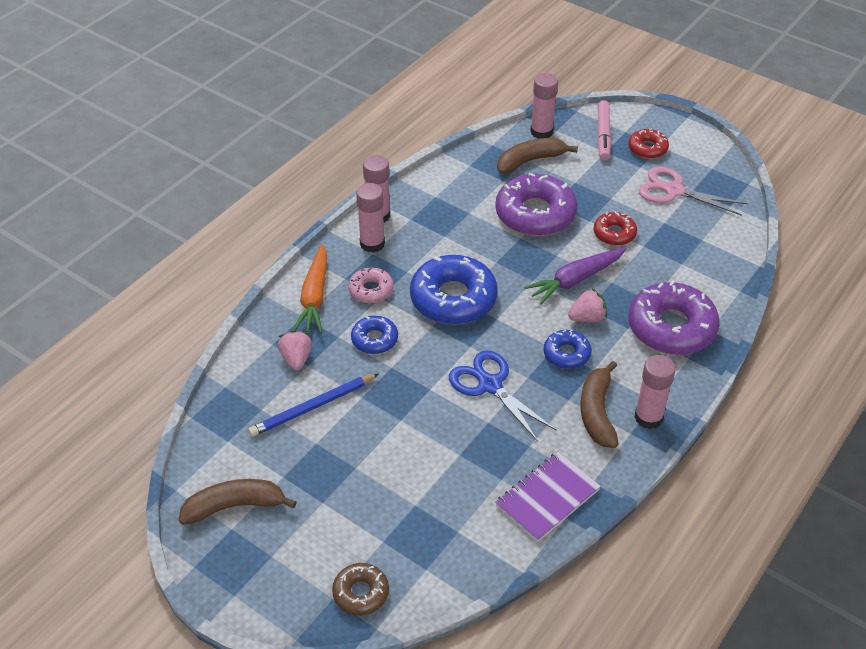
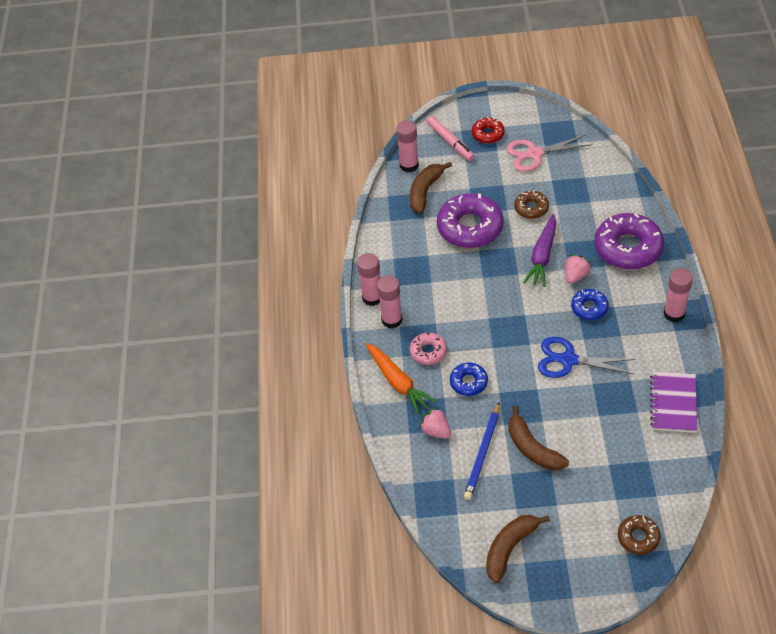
camera: 35 degrees left, 5 degrees up
(453, 298) = (485, 320): blue donut -> none
(597, 412) = (644, 331): brown banana -> brown banana (532, 448)
(614, 233) = (531, 208): red donut -> brown donut

